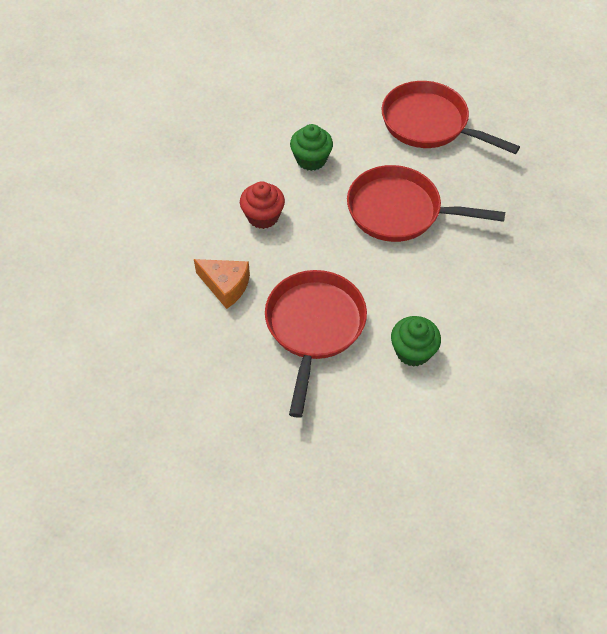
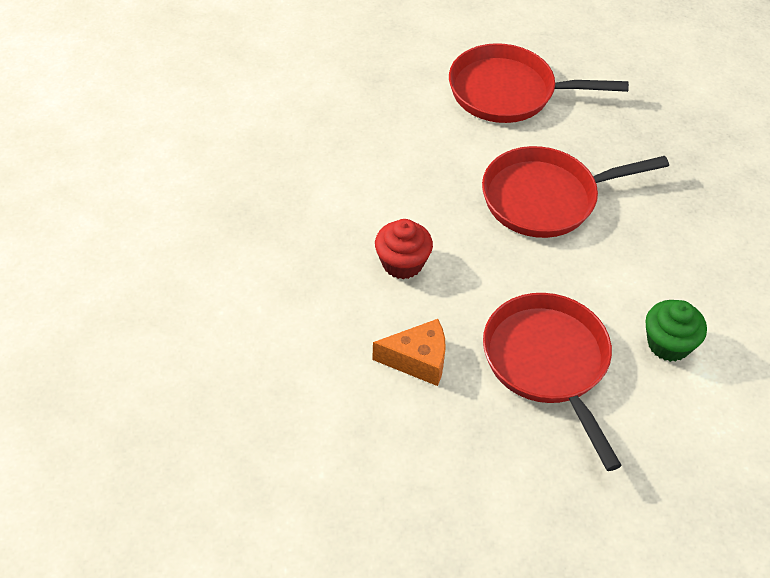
camera: 30 degrees left, 5 degrees down
(311, 159) = (410, 178): green cupcake -> none

